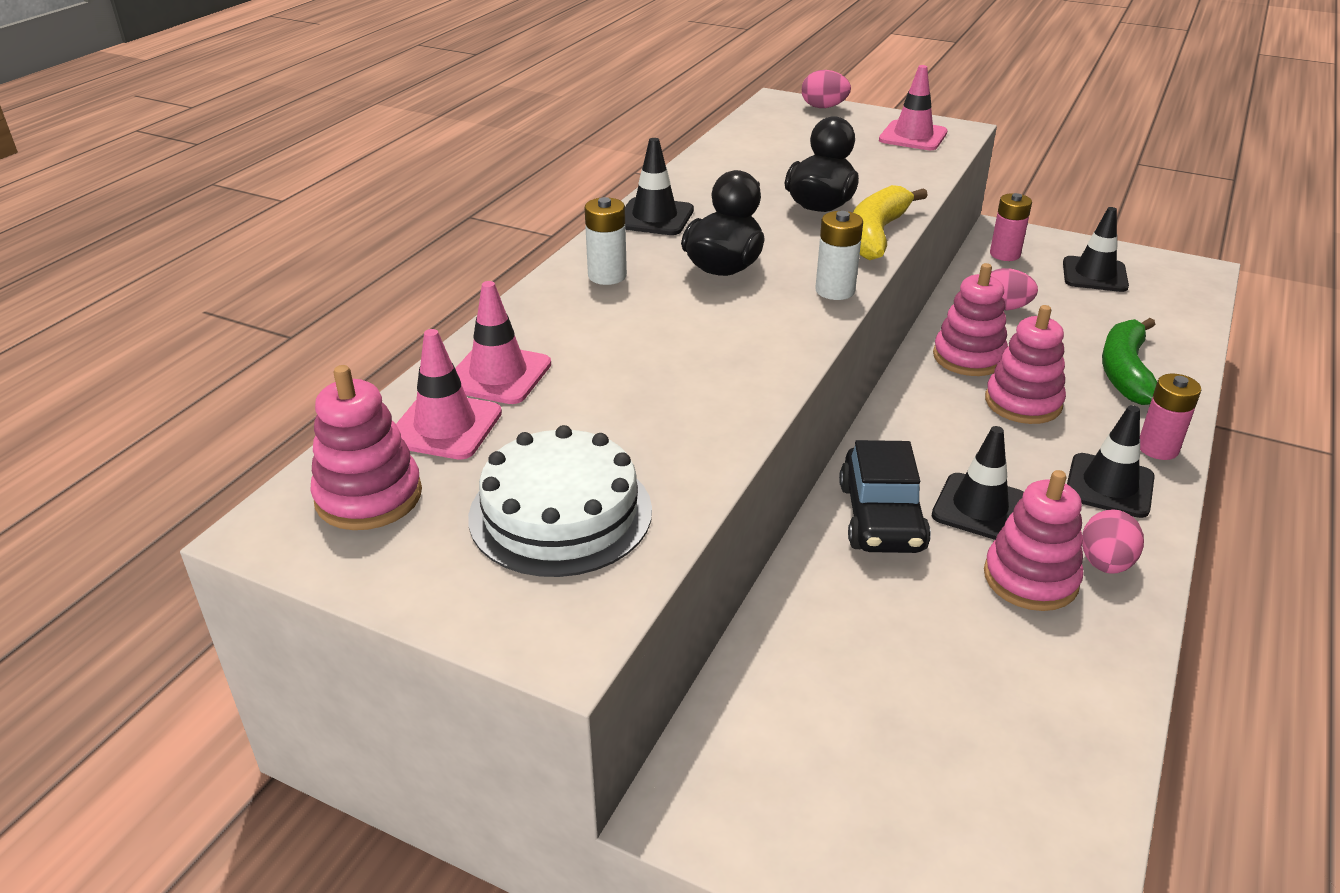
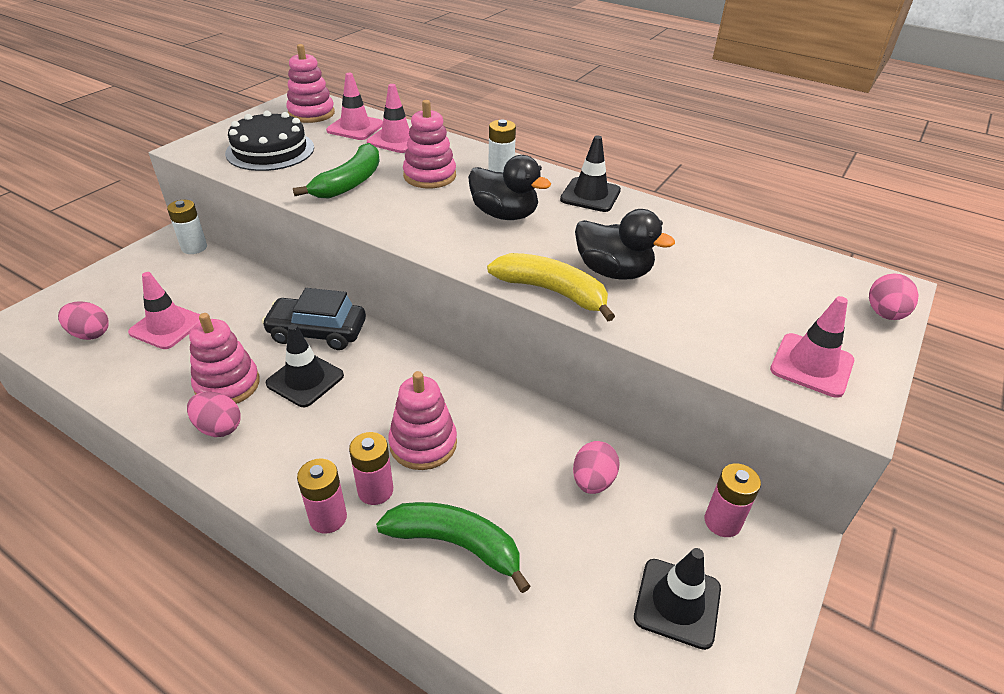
camera: 95 degrees right, 5 degrees up
(560, 513) = (270, 150): white cake -> black cake
(671, 397) = (350, 183): none -> green banana
(835, 291) = (457, 255): white battery -> white battery (194, 247)
(947, 696) = (167, 326): none -> pink traffic cone
(968, 357) = (501, 427): pink stacking toy -> pink stacking toy (429, 176)
(1017, 804) = (90, 334): none -> pink egg
(1103, 424) = (375, 490): none -> pink battery
(1109, 486) = (295, 462): black traffic cone -> none

